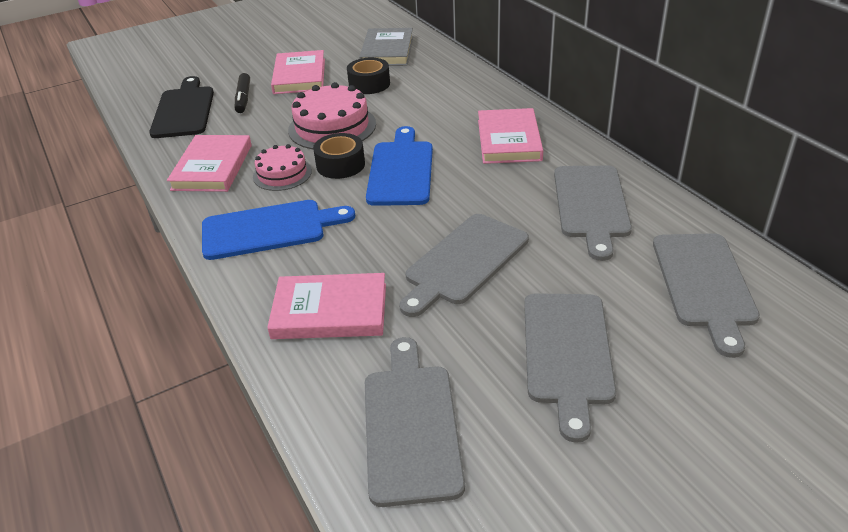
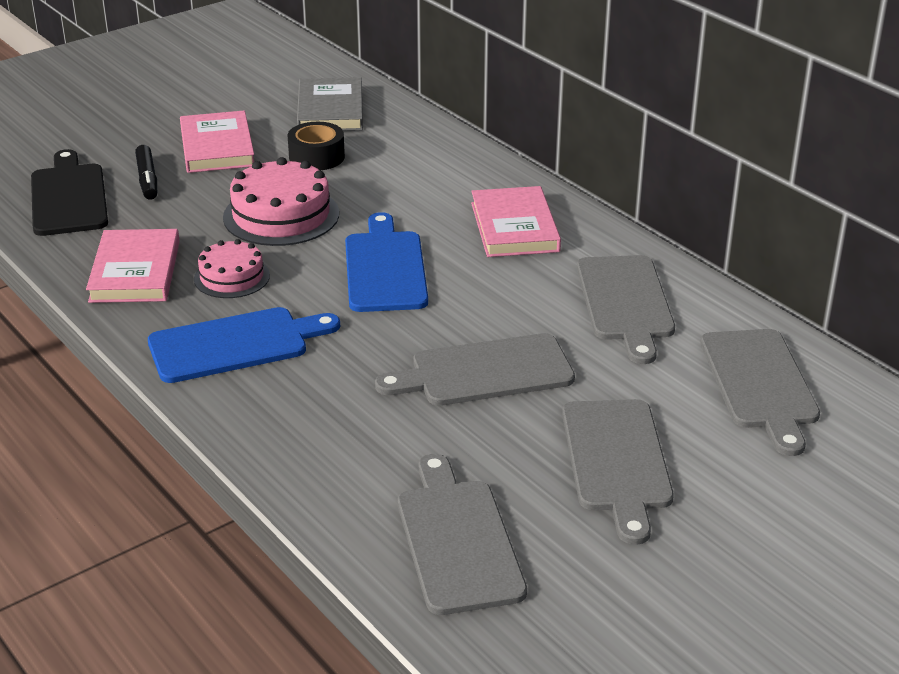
camera: 10 degrees left, 5 degrees down
(330, 311) = (337, 432): pink book -> none
(340, 165) = (305, 264): black tape -> none
(464, 262) = (484, 372): grey cutting board -> grey cutting board turned 45 degrees clockwise

